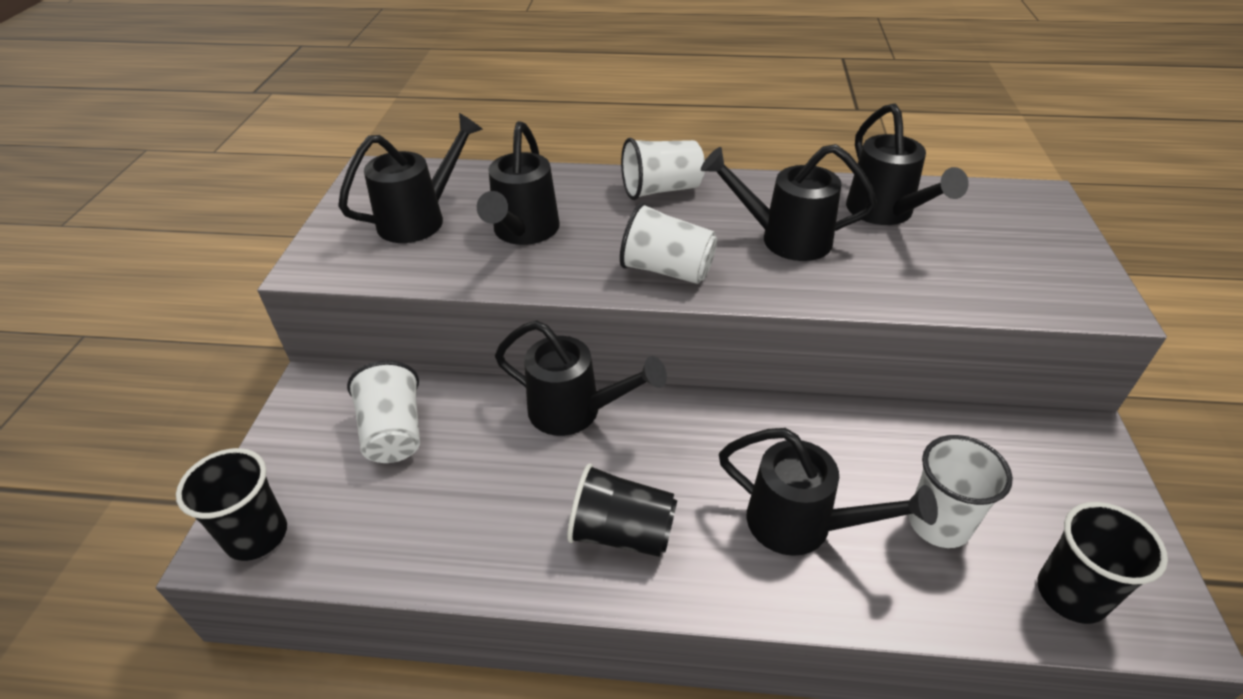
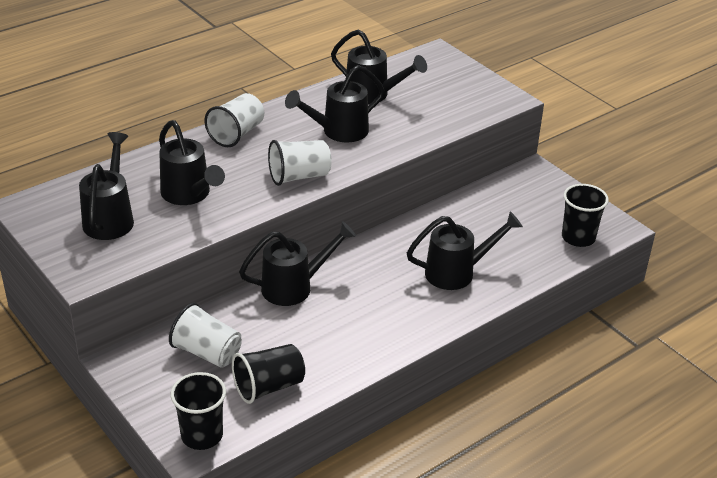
camera: 45 degrees left, 5 degrees down
(622, 532) = (384, 322): black cup -> black cup (269, 386)
(939, 523) = (509, 240): white cup -> none

